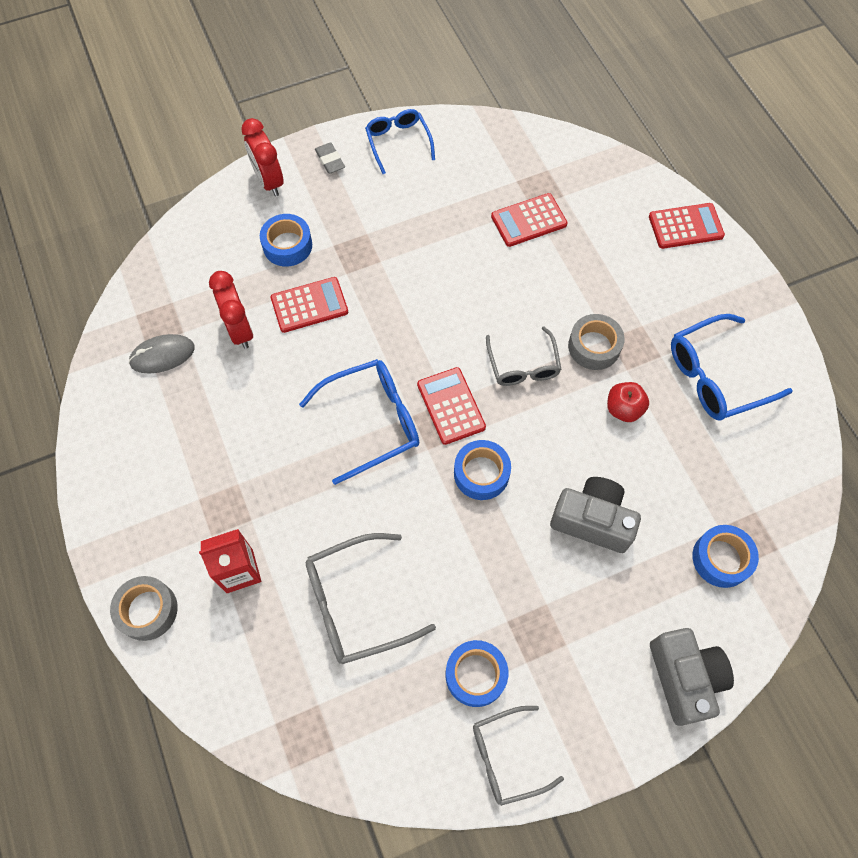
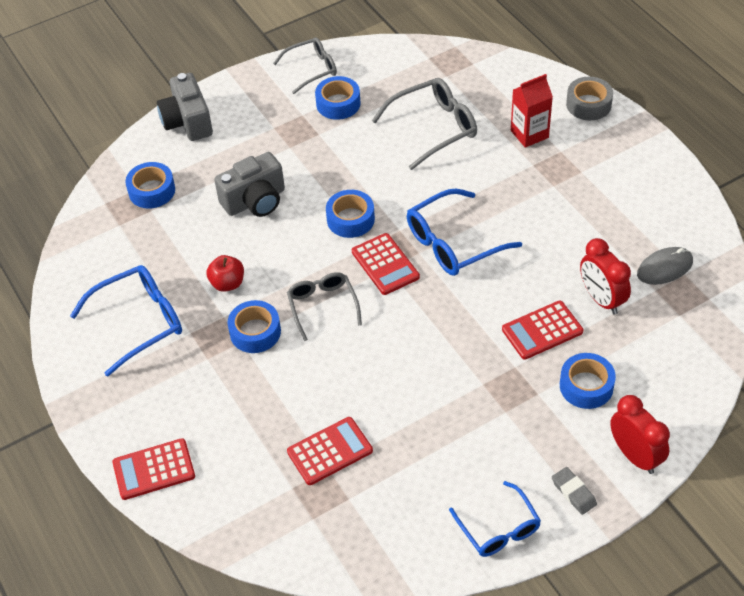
camera: 175 degrees right, 15 degrees down
(592, 520) = (255, 201): grey camera -> grey camera turned 45 degrees counterclockwise
(594, 346) = (255, 332): grey tape -> blue tape

